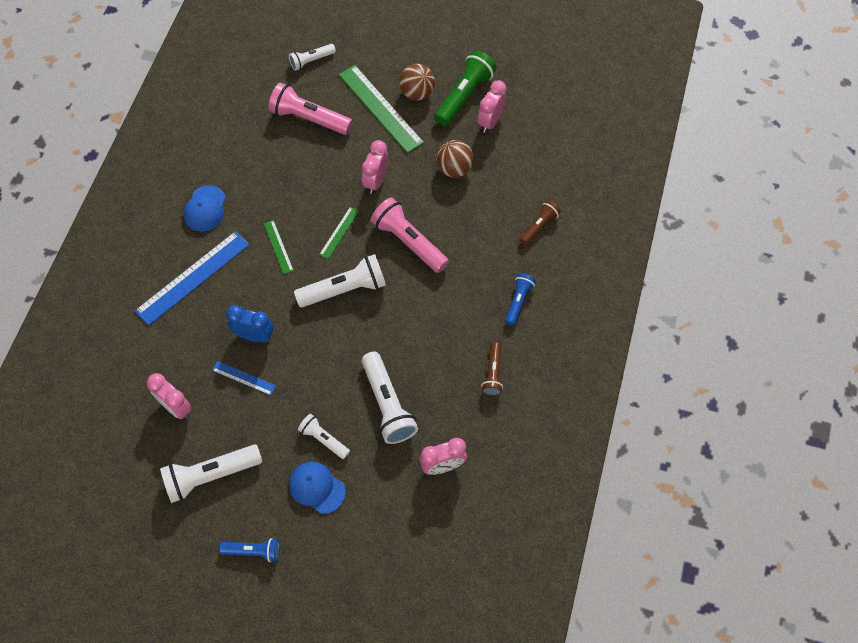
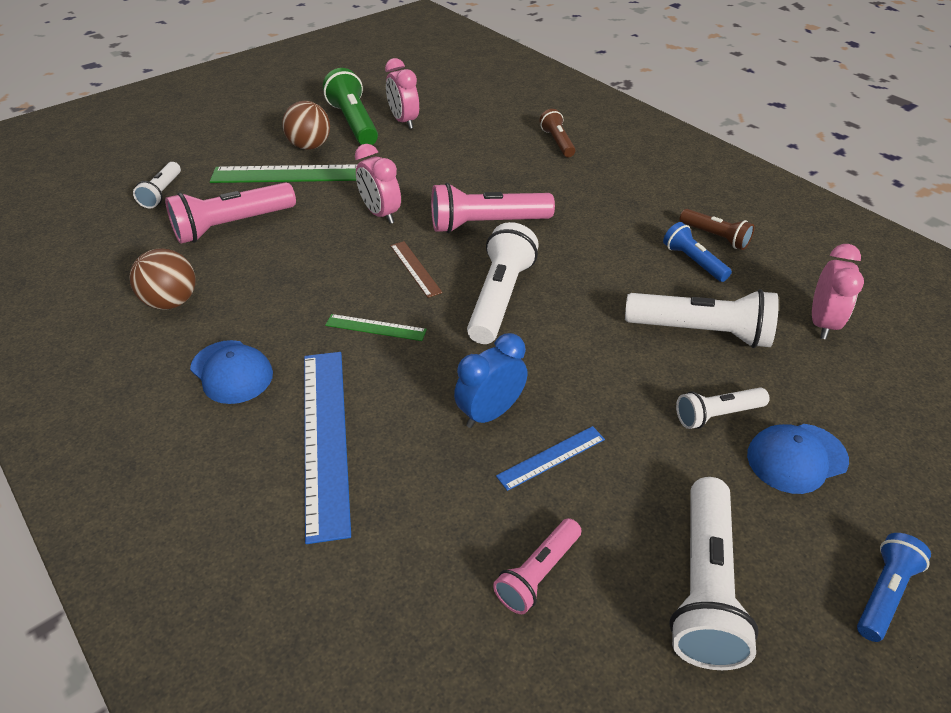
camera: 55 degrees left, 20 degrees down
(176, 407) = (538, 573): pink clock -> pink flashlight
(339, 232) = (415, 268): green ruler -> brown ruler
(454, 169) = (431, 161): brown ball -> brown ball (172, 302)
(518, 301) = (635, 186): blue flashlight -> blue flashlight (693, 261)

